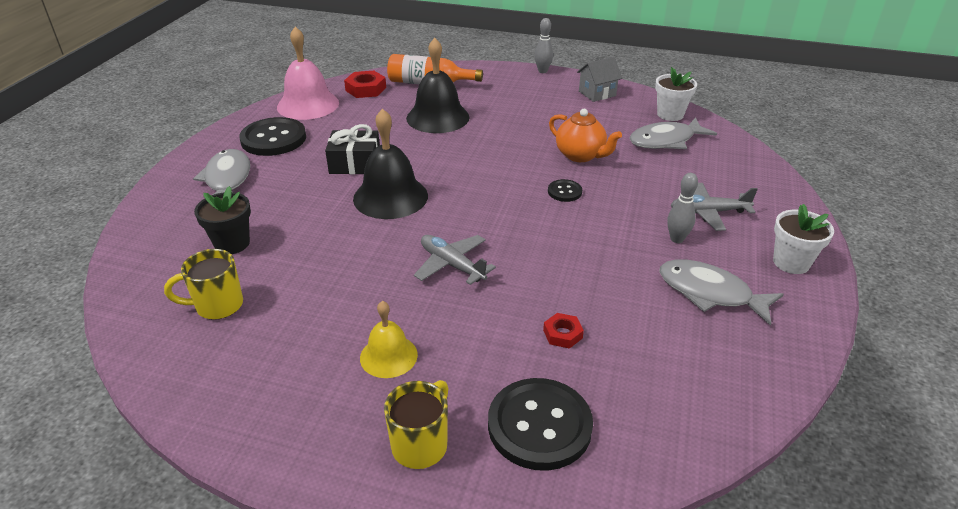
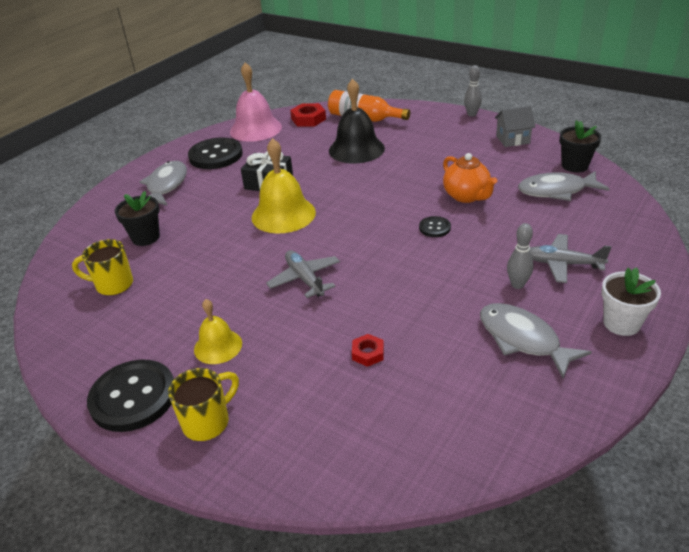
camera: 20 degrees right, 0 degrees up
(390, 197) = (283, 214): black bell -> yellow bell
(539, 425) = (308, 426): black button -> black button (133, 397)
(670, 114) = (575, 166): white flower pot -> black flower pot

